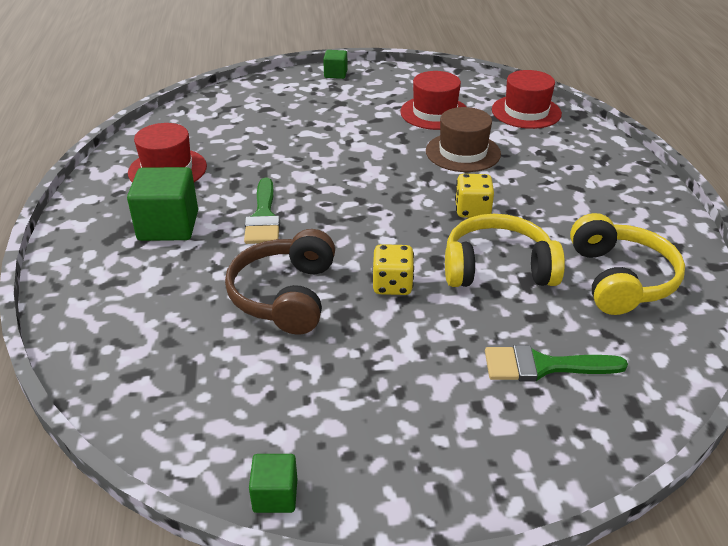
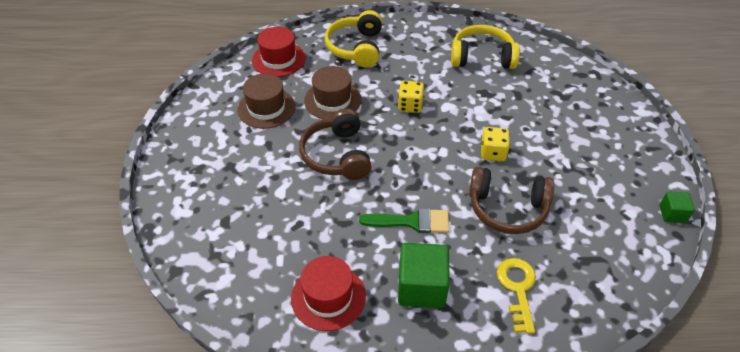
camera: 85 degrees left, 10 degrees up
(153, 299) = (517, 289): none -> yellow key
(335, 74) = (168, 167): green cube -> none
(366, 161) = (337, 155): none -> brown headphones
(434, 113) = (266, 108): red hat -> brown hat
(497, 268) = (473, 103): yellow headphones -> yellow headphones (356, 48)
(543, 366) = (557, 99): green brush -> none

